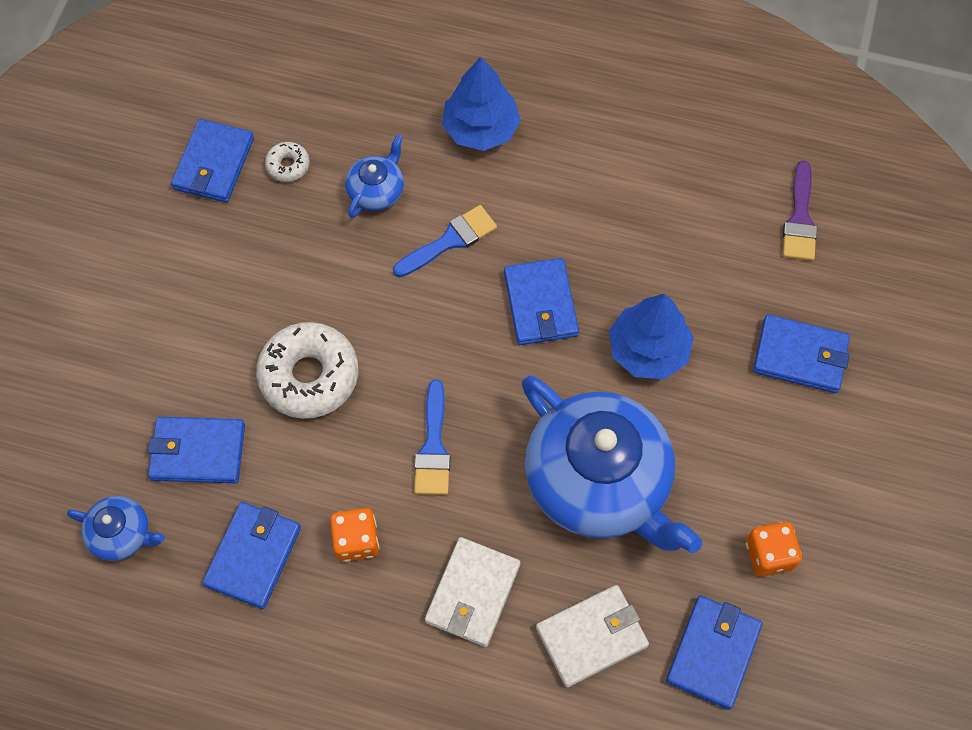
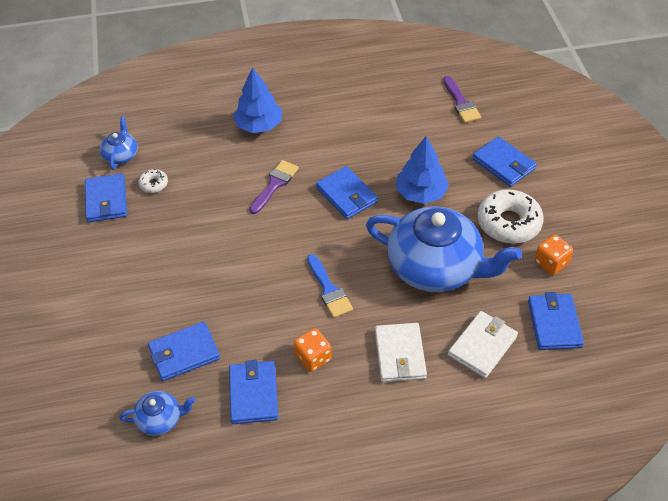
camera: 25 degrees left, 15 degrees down
(309, 376) = (231, 284): white donut -> white donut (508, 223)
(376, 191) = (216, 177): blue teapot -> blue teapot (121, 155)
(450, 240) = (275, 184): blue brush -> purple brush
(800, 356) = (504, 164): blue wallet -> blue wallet turned 60 degrees clockwise

